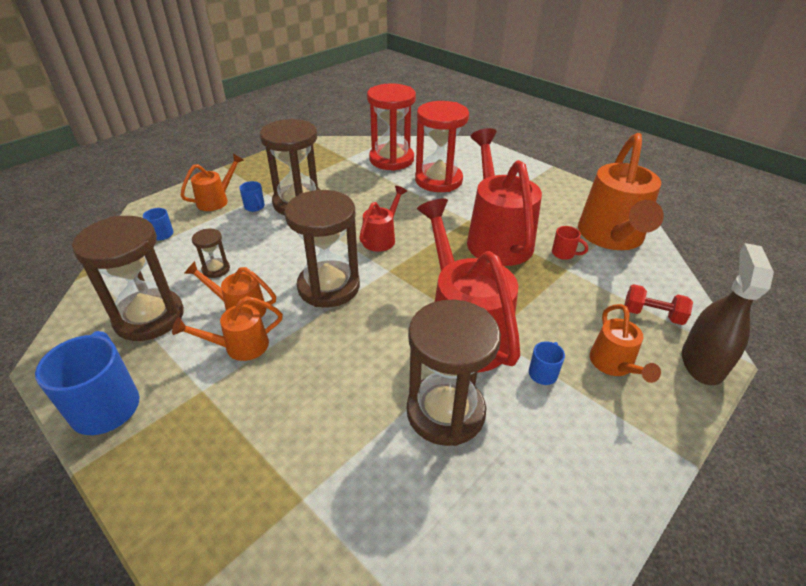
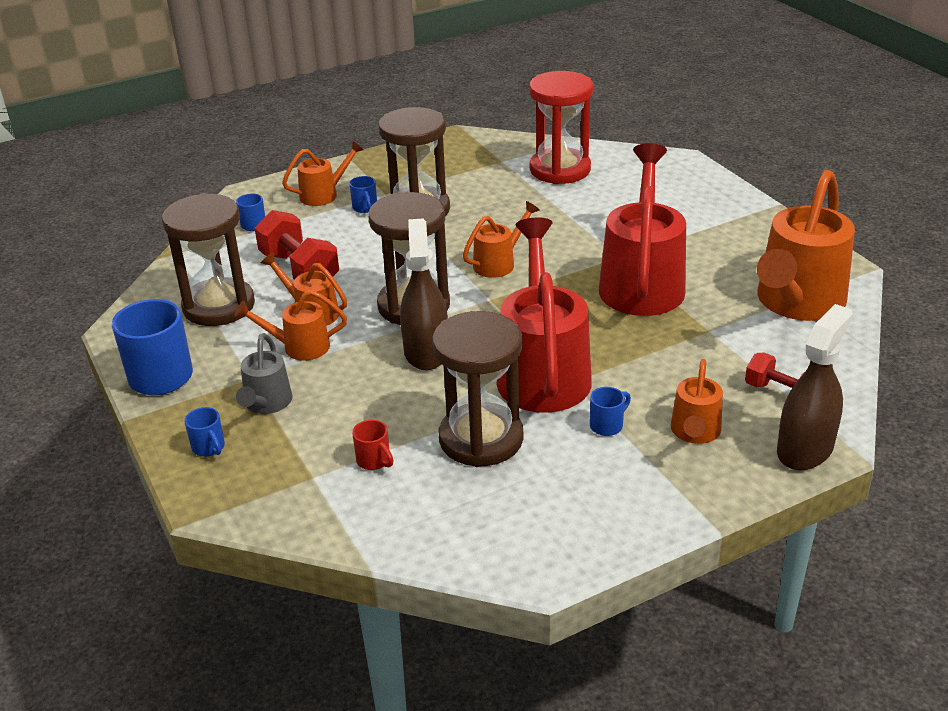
camera: 20 degrees right, 5 degrees down
(179, 488) = (209, 448): none -> blue mug
(216, 269) = (299, 270): brown hourglass -> red dumbbell
(226, 418) = (266, 404): none -> grey watering can
(357, 329) = (426, 351): none -> brown spray bottle
(382, 238) = (499, 263): red watering can -> orange watering can
(438, 180) = (608, 204): red hourglass -> none
(564, 254) = (717, 313): red mug -> red mug (374, 461)

